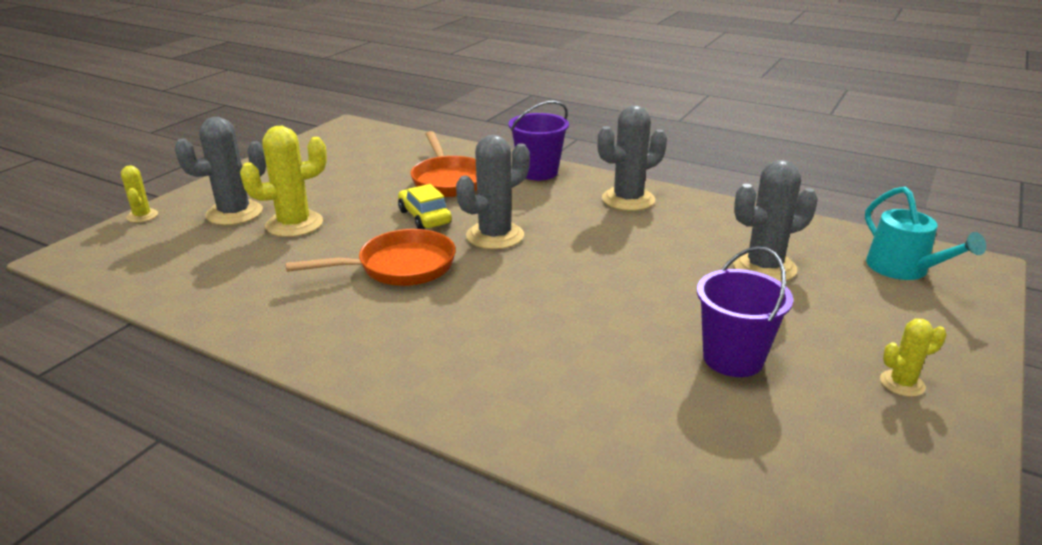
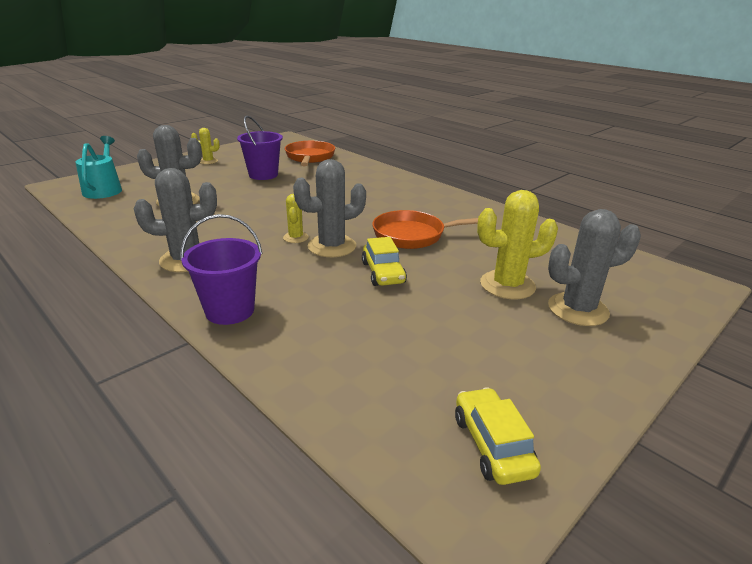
camera: 165 degrees left, 0 degrees up
(142, 216) = (682, 323): yellow cactus -> yellow cactus (296, 237)
(336, 143) = (492, 445): none -> yellow car
(448, 180) = (339, 317): orange pan -> orange pan (310, 158)

